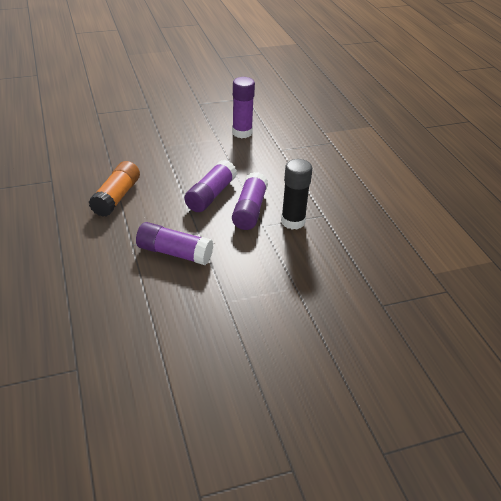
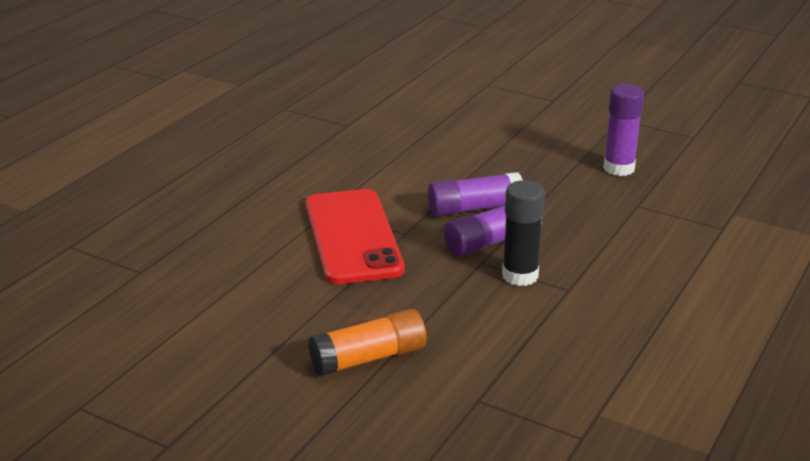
camera: 50 degrees right, 10 degrees down
(116, 197) = (380, 166): orange glue stick -> orange glue stick (368, 358)
(174, 253) = (352, 237): purple glue stick -> red phone

